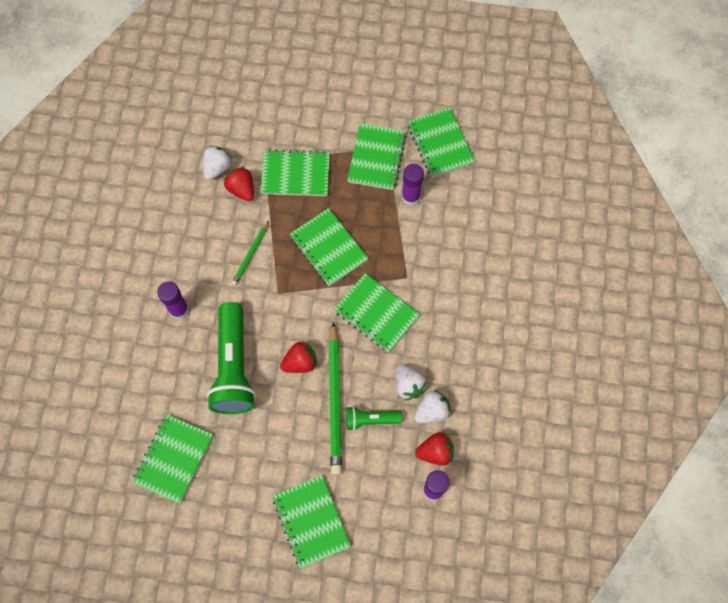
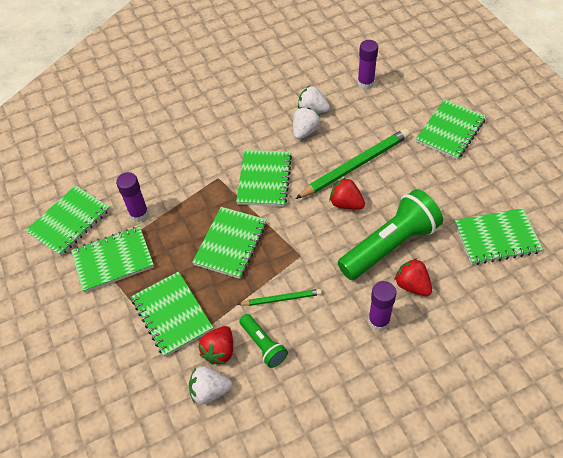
camera: 120 degrees left, 15 degrees down
(370, 420) = (350, 138): green flashlight -> green flashlight (263, 345)
(435, 452) = (339, 94): red strawberry -> red strawberry (412, 285)

